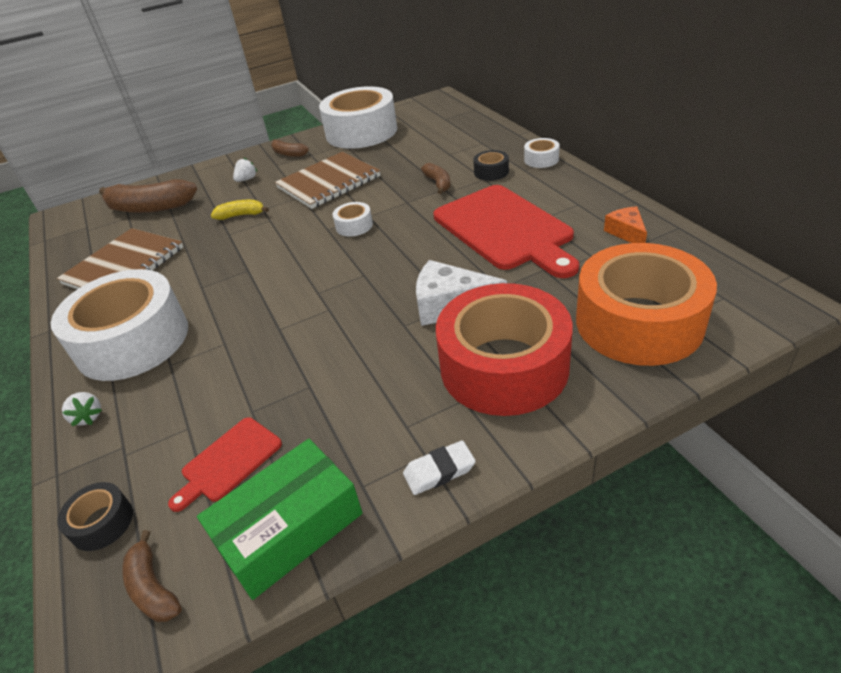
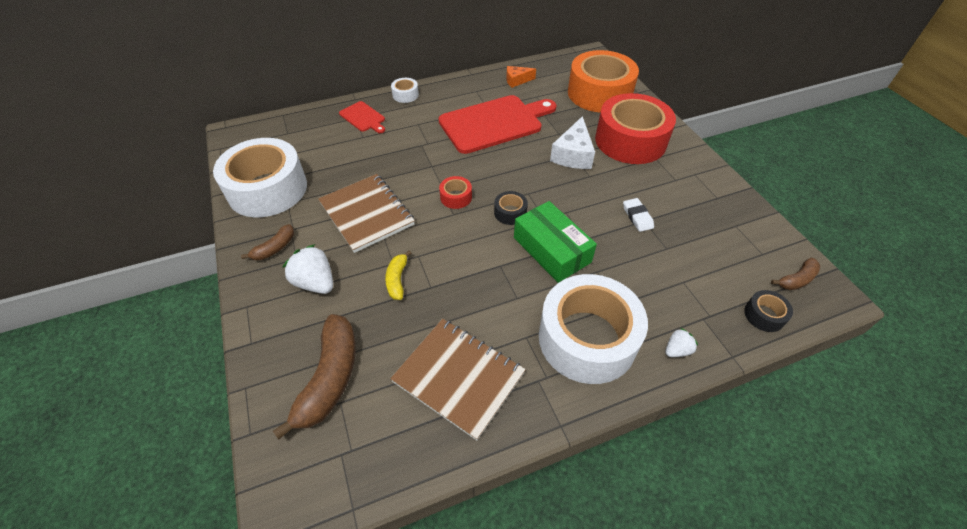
camera: 90 degrees left, 10 degrees up
(228, 461) = (709, 256): red cutting board -> red cutting board (363, 118)
(247, 179) = (315, 282): white strawberry -> white strawberry, size x1.78
(289, 528) = (749, 225): green box -> green box (552, 250)
(354, 226) = (456, 197): white tape -> red tape
(438, 183) = (411, 147): brown banana -> none
(439, 471) = (704, 170): white eraser -> white eraser (637, 217)
(491, 172) = (409, 119): black tape -> black tape (510, 212)

